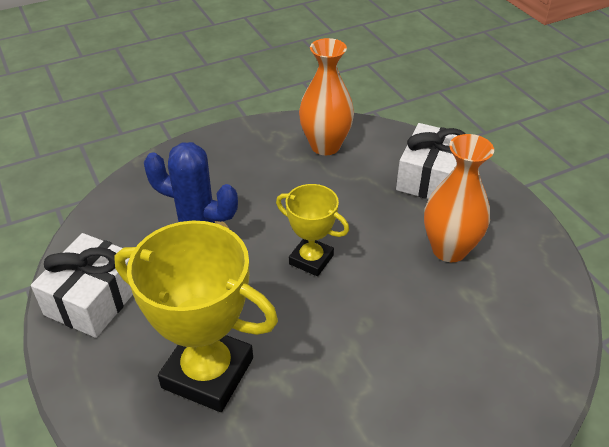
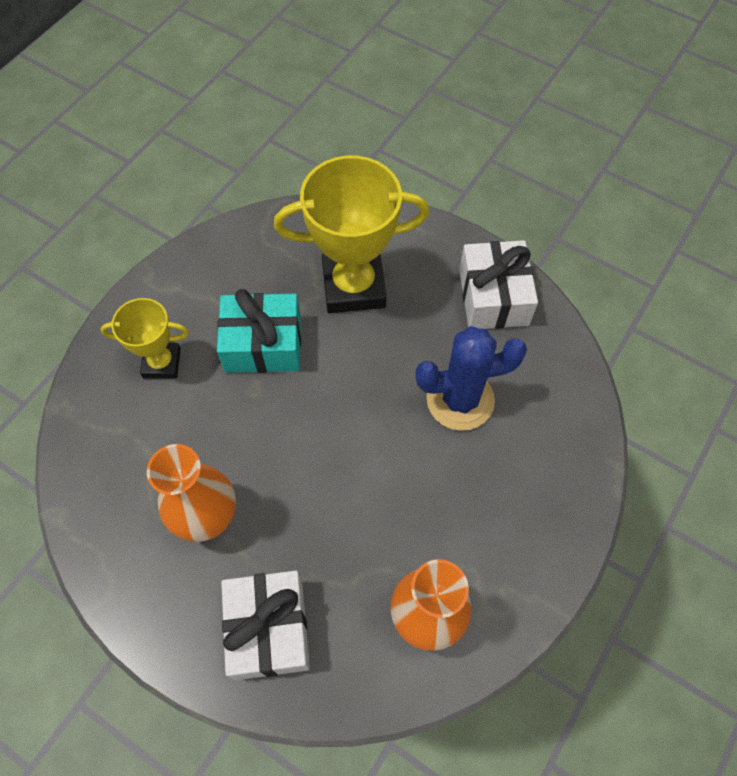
camera: 150 degrees right, 20 degrees up
(311, 260) = (339, 431): yellow trophy -> yellow trophy (162, 363)
(335, 359) = (263, 344): none -> turquoise gift

